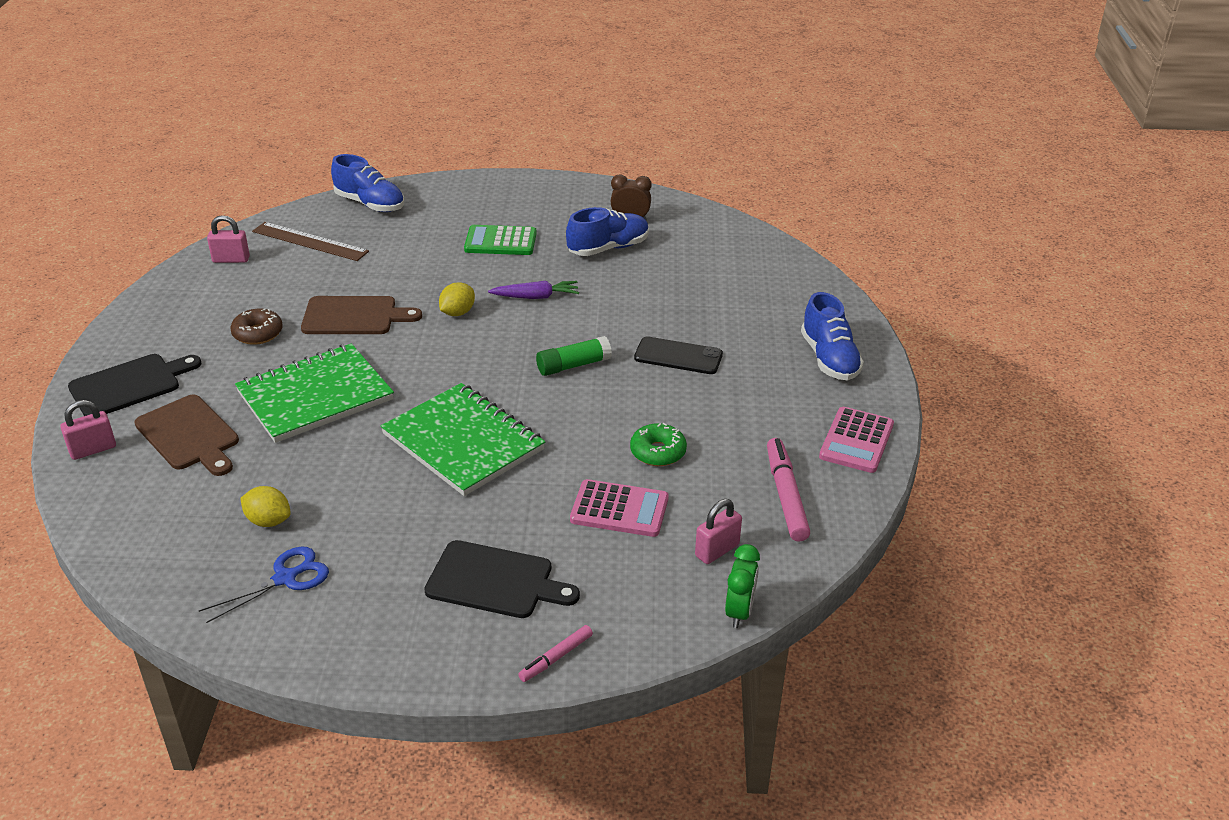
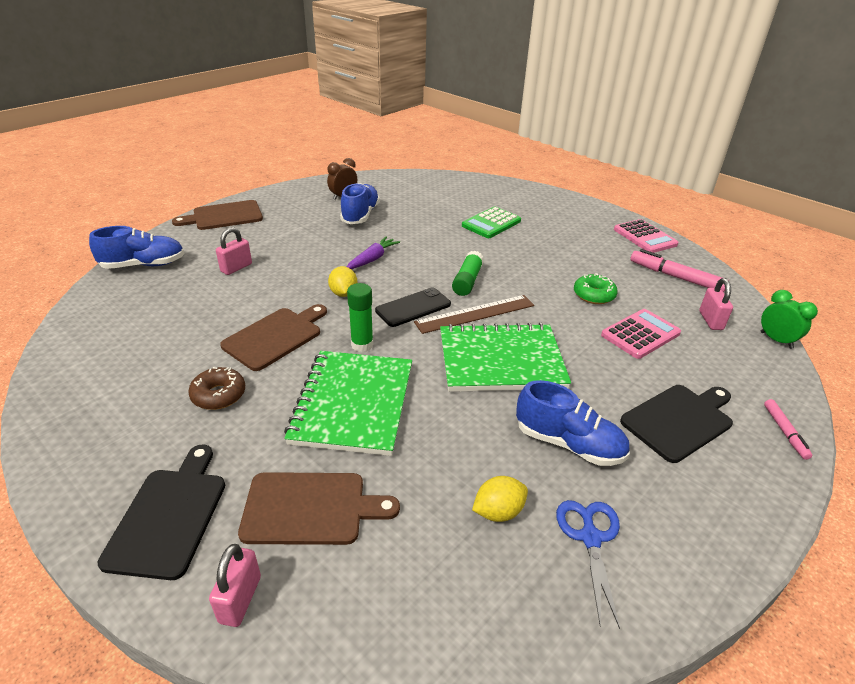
camera: 50 degrees left, 0 degrees up
(231, 259) = (84, 360): pink padlock -> pink padlock (236, 268)
(310, 241) = (138, 311): brown ruler -> brown ruler (475, 314)
(395, 361) = (362, 345): none -> green glue stick
(495, 188) = (224, 216): none -> brown cutting board
(500, 241) = (288, 242): green calculator -> green calculator (491, 223)
(678, 356) = (504, 246): black phone -> black phone (413, 307)
(829, 359) = (563, 211): blue shoe -> blue shoe (568, 443)

